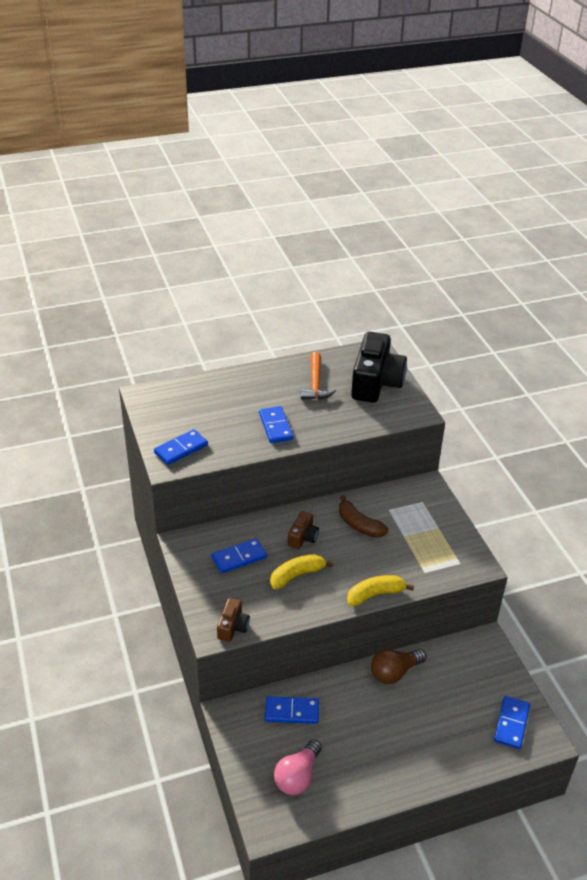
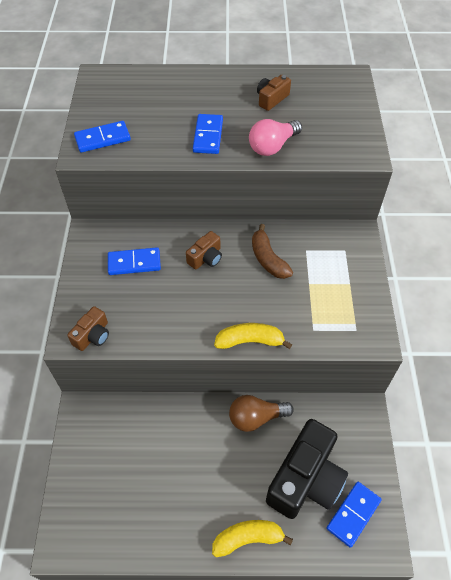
camera: 20 degrees right, 15 degrees up
(292, 711) = (139, 428): blue domino -> none
(297, 575) = (181, 297): yellow banana -> yellow banana (248, 538)
(297, 776) = (114, 499): pink light bulb -> pink light bulb (272, 146)
(315, 383) = (271, 99): orange hammer -> brown camera
(375, 382) = (335, 110): black camera -> black camera (305, 479)

